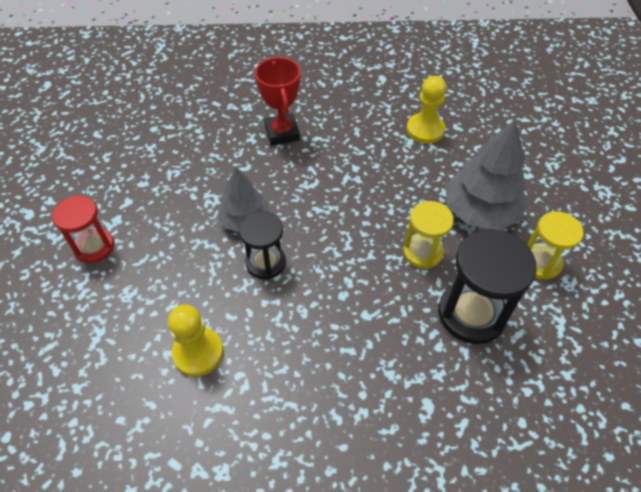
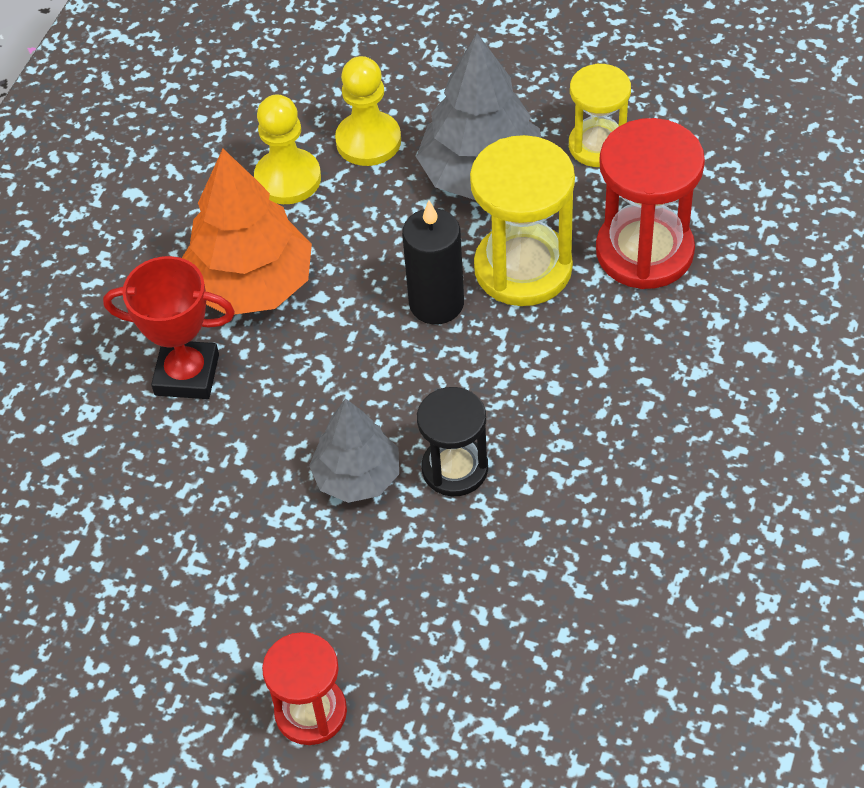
camera: 65 degrees left, 0 degrees up
(198, 352) = (578, 593): yellow pawn -> yellow pawn (368, 141)
(348, 138) = (251, 285): none -> orange tree
(375, 219) = (436, 303): none -> black candle
(422, 252) = (523, 268): yellow hourglass -> yellow hourglass, size x1.59
(471, 314) = (644, 251): black hourglass -> red hourglass

